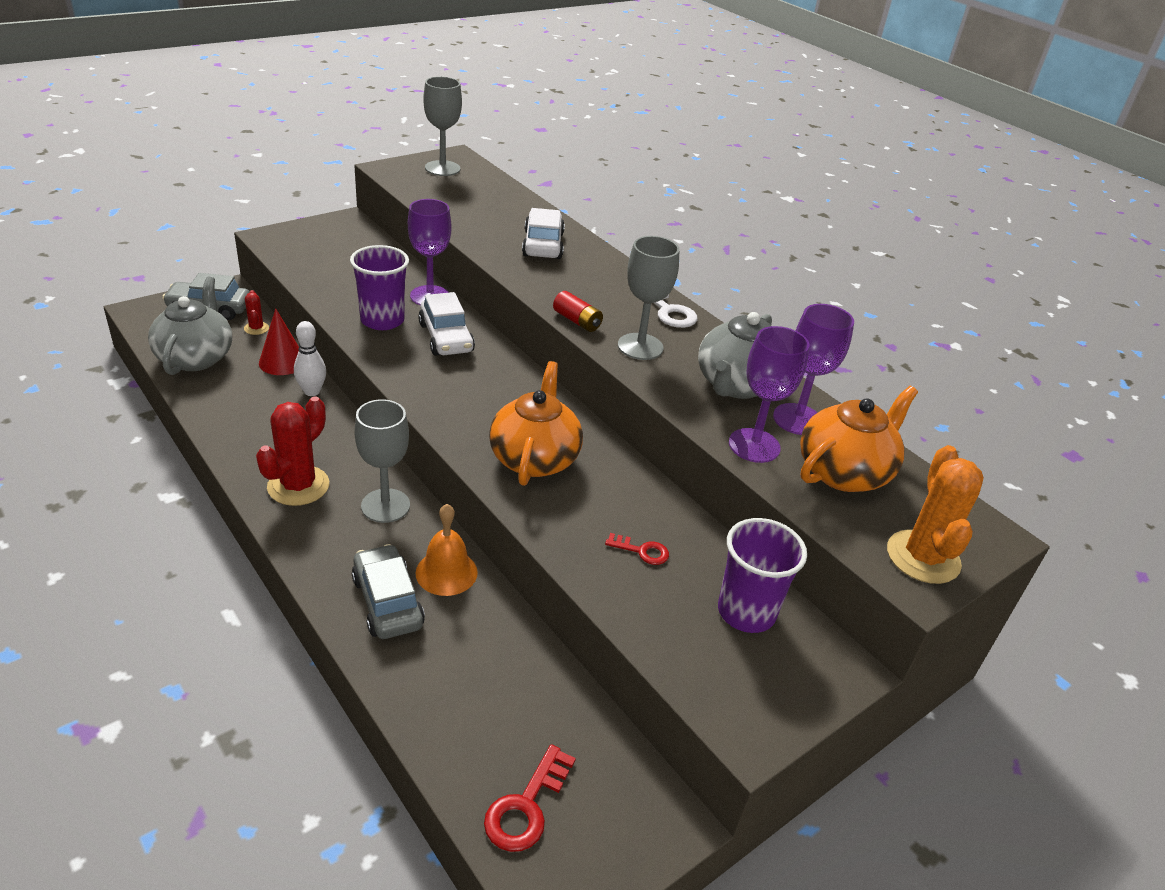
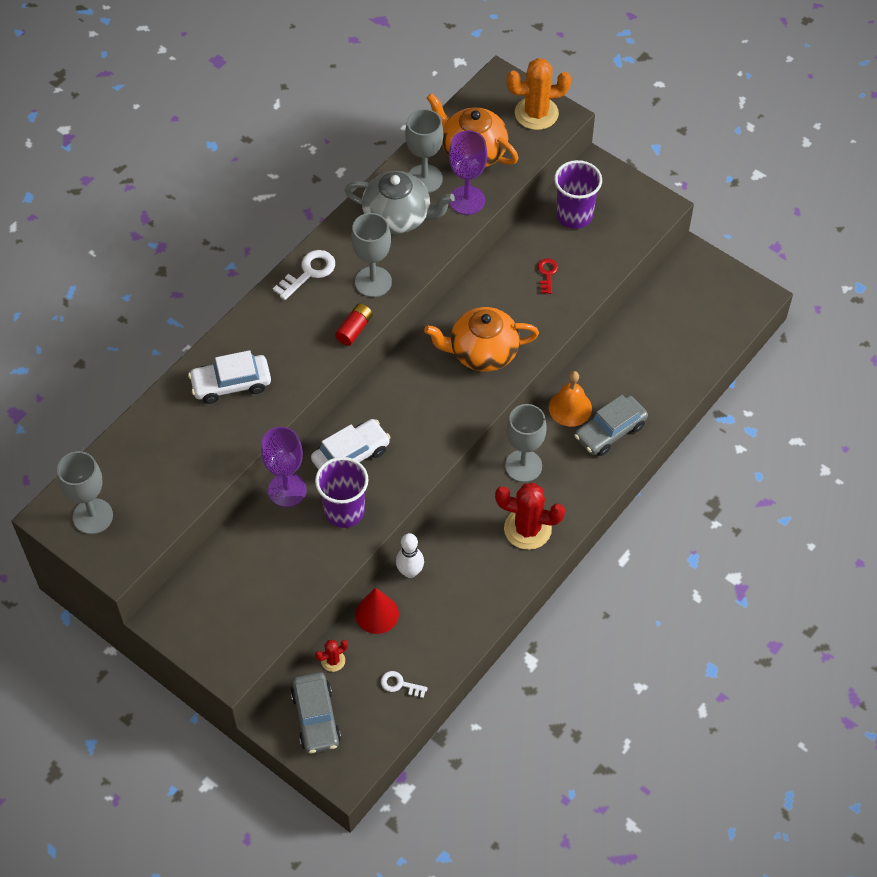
camera: 100 degrees left, 20 degrees up
(196, 357) = (400, 684): grey teapot -> white key
(526, 807) = (715, 320): red key -> none
(797, 419) = (424, 179): purple goblet -> grey goblet

